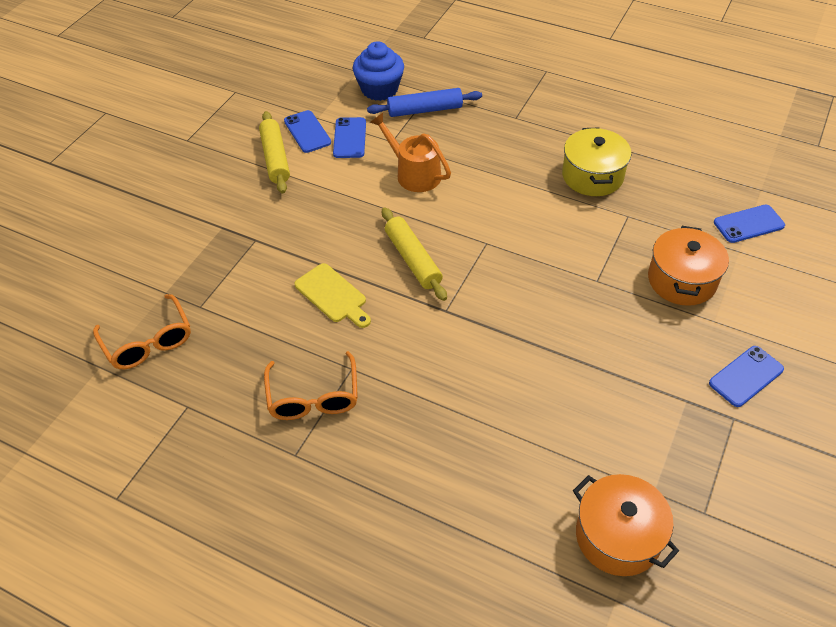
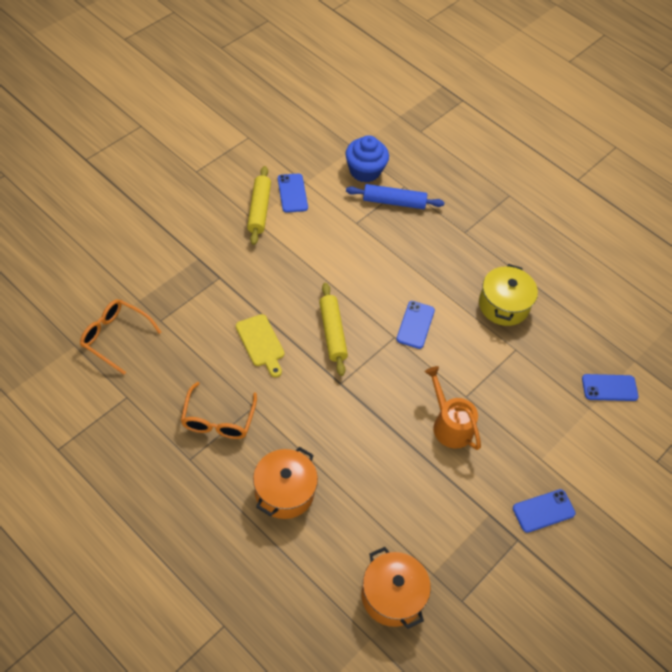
camera: 10 degrees right, 5 degrees up
(148, 342) = (114, 337): orange glasses -> orange glasses turned 135 degrees clockwise
(349, 138) = (324, 209): blue phone -> blue phone (415, 325)
(414, 173) = (362, 258): orange watering can -> orange watering can (449, 425)
(682, 280) = (532, 418): orange pot -> orange pot (284, 492)

